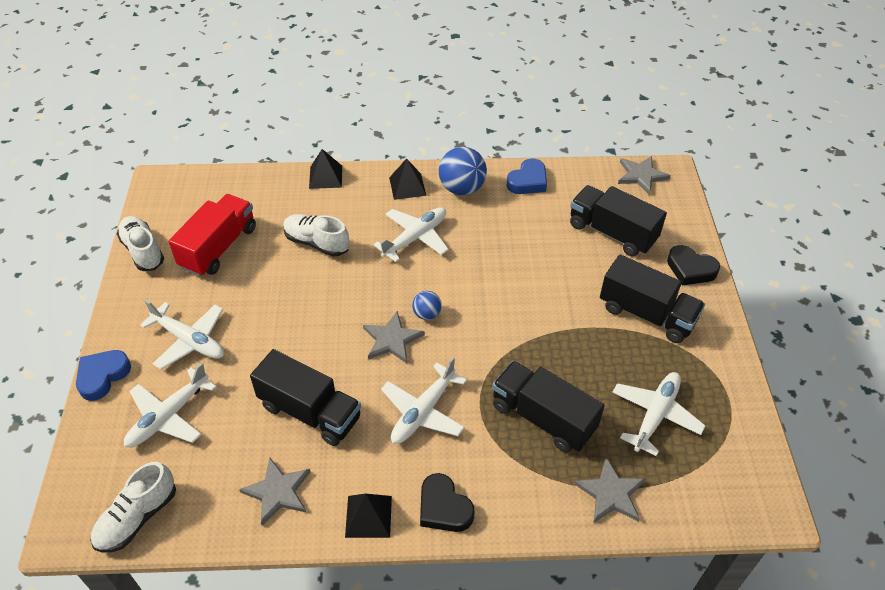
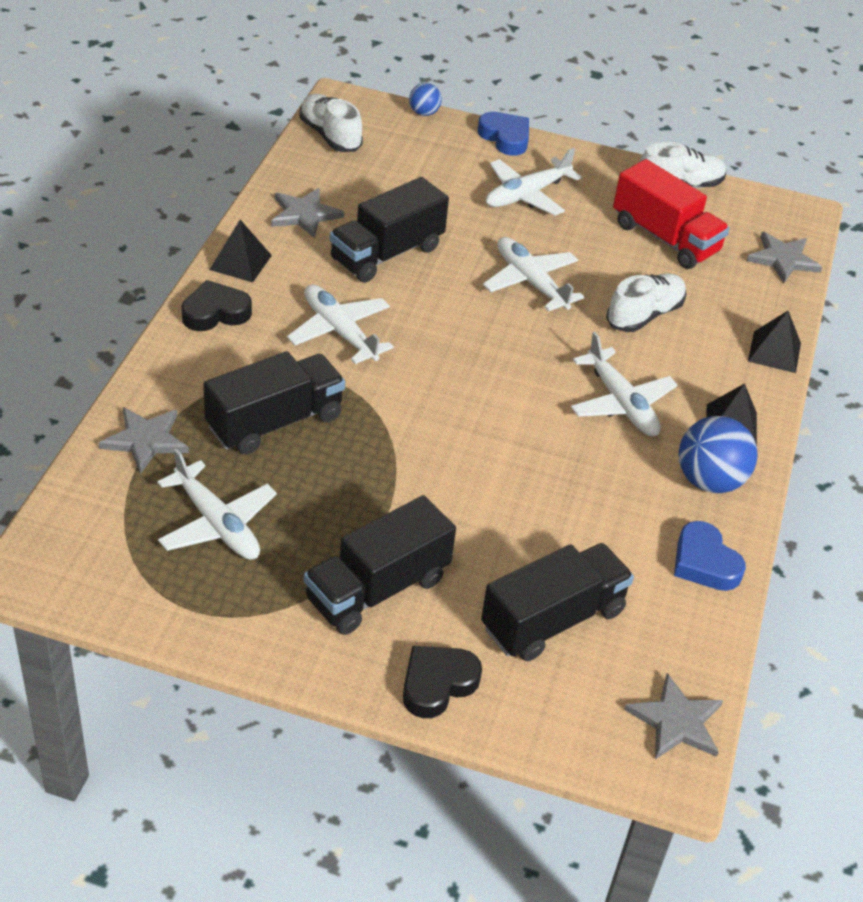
camera: 105 degrees right, 5 degrees down
(169, 416) = (433, 168): white plane -> white plane (531, 282)
(392, 339) = (455, 336): grey star -> grey star (783, 259)
(427, 314) = (481, 375): blue ball -> blue ball (424, 113)

